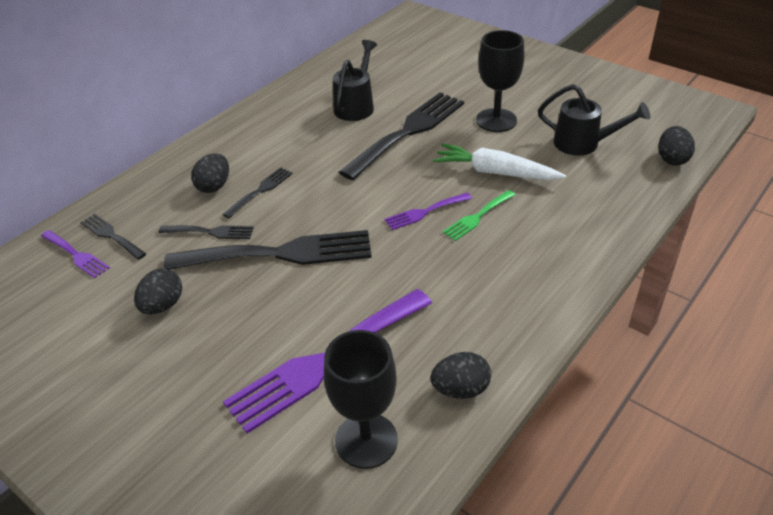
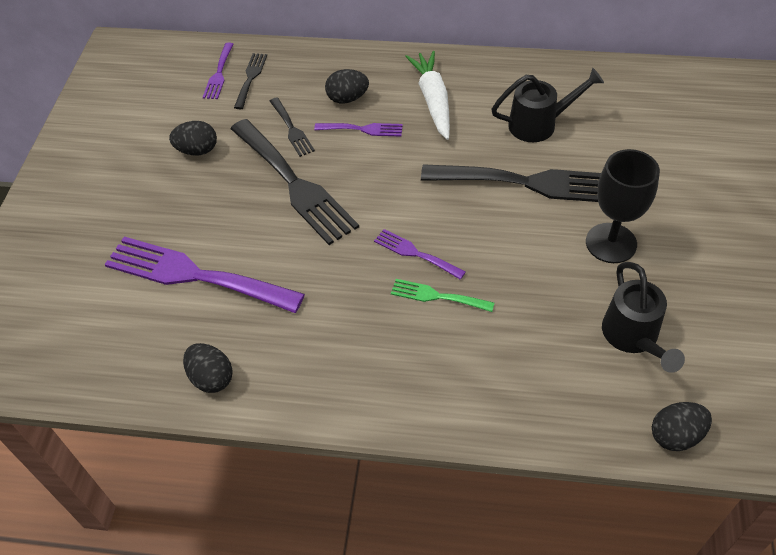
camera: 60 degrees right, 10 degrees up
(260, 191) = (363, 129): black fork -> purple fork
(366, 440) = (131, 339): black goblet -> none
(495, 172) = (518, 280): white carrot -> white carrot (433, 100)

